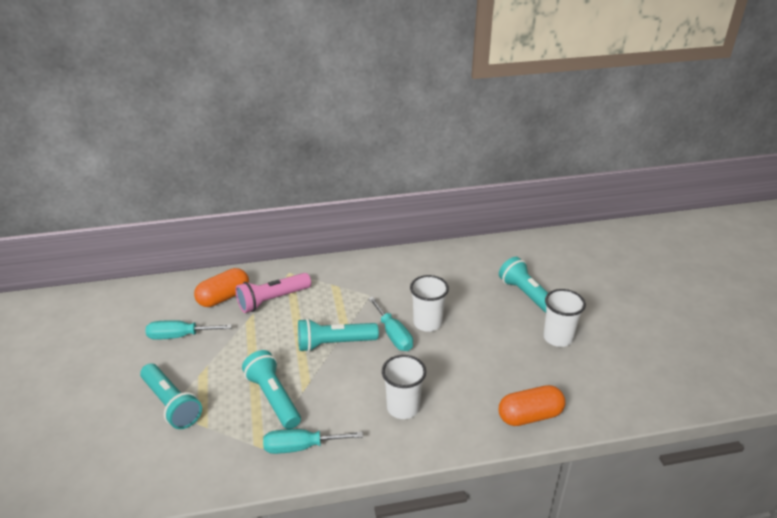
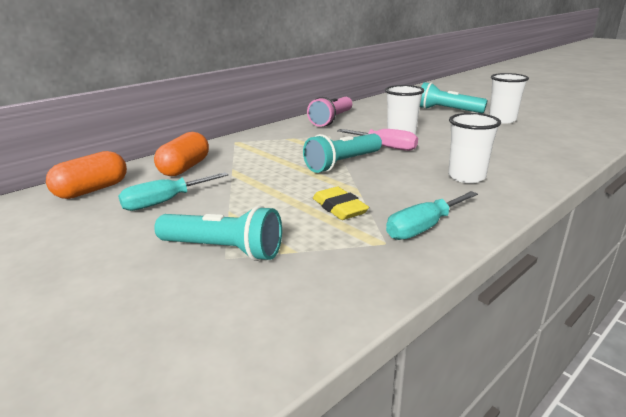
camera: 30 degrees left, 10 degrees down
(272, 300) = (241, 157): pink flashlight -> pink flashlight (332, 120)
(273, 398) = (339, 208): turquoise flashlight -> yellow eraser
(393, 335) = (385, 147): turquoise screwdriver -> pink screwdriver
(530, 416) = (561, 153): orange capsule -> orange capsule (92, 190)

